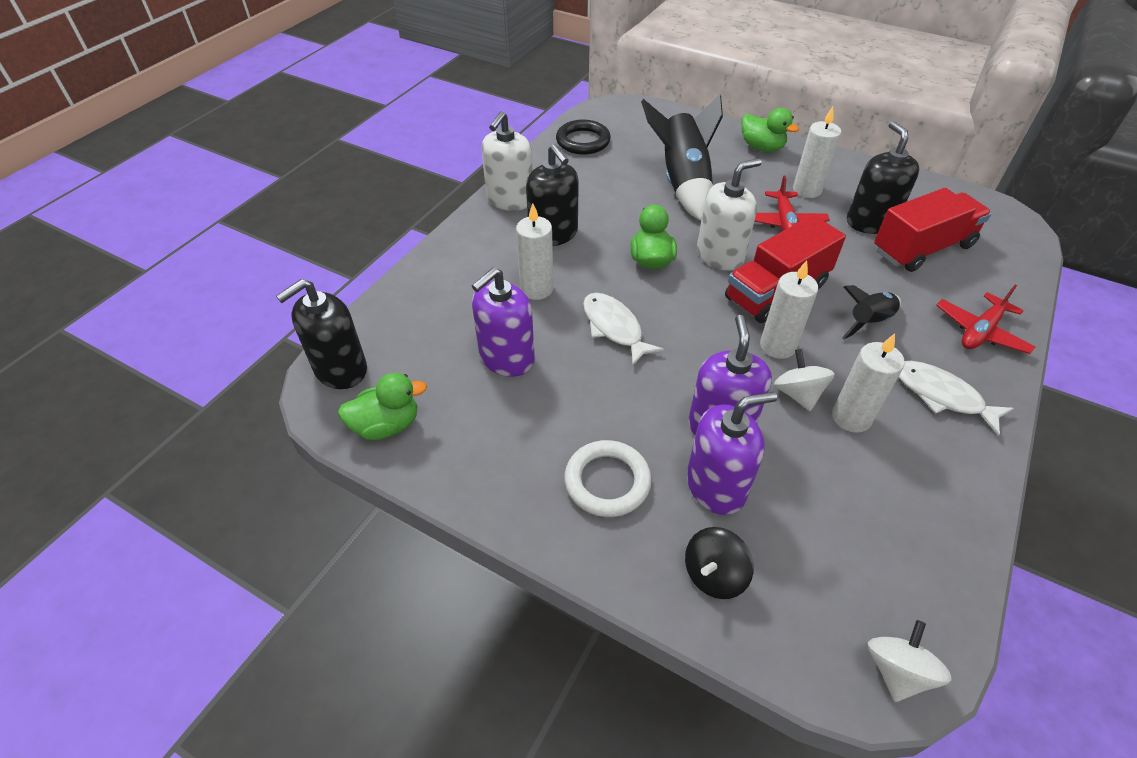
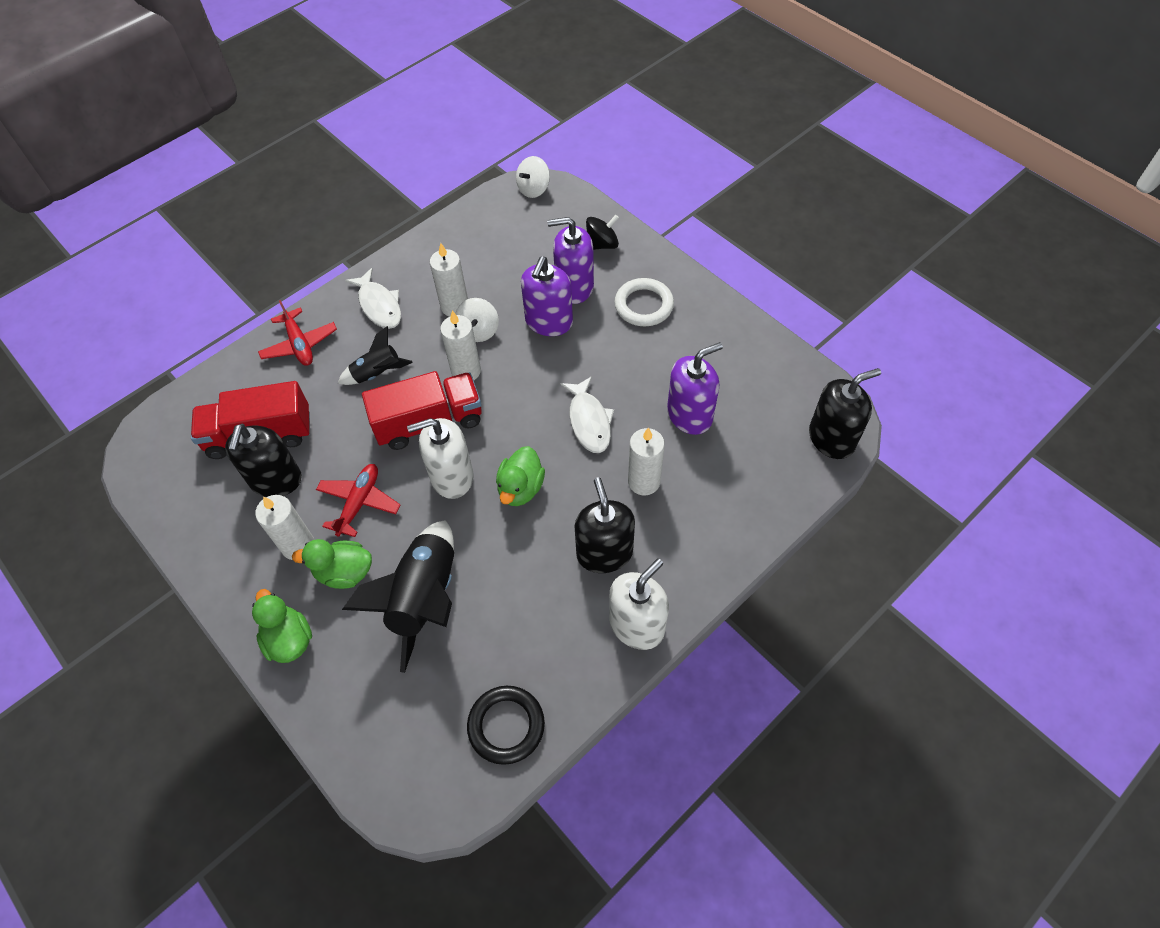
camera: 160 degrees left, 10 degrees up
(387, 425) = (793, 380): green duck -> green duck (344, 572)
(980, 331) = (299, 344): red plane -> red plane turned 90 degrees clockwise

